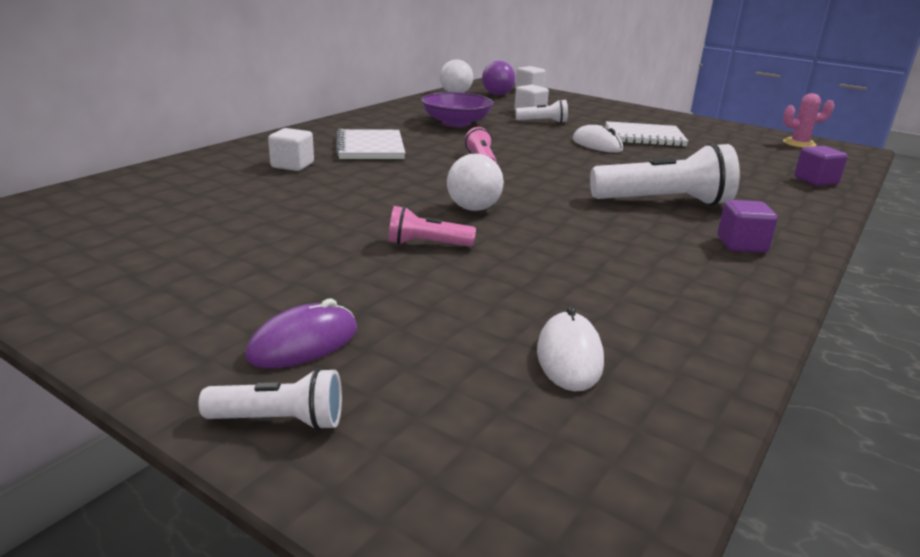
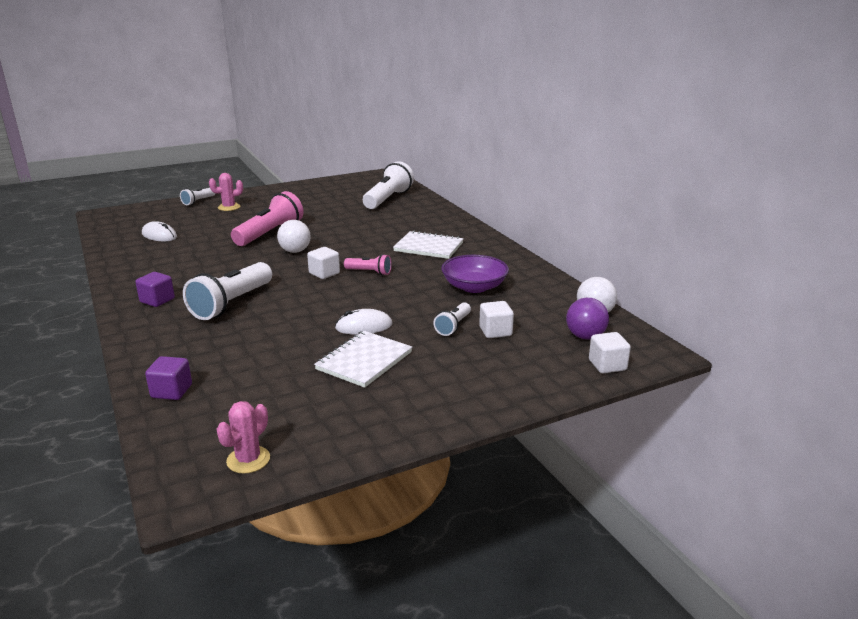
camera: 120 degrees right, 0 degrees up
(157, 196) = (388, 199): none -> white flashlight
(292, 165) = (409, 225): white cube -> white cube (324, 273)
(303, 343) = (229, 207): purple mouse -> pink cactus
(427, 244) = (270, 234): pink flashlight -> pink flashlight, size x1.92

